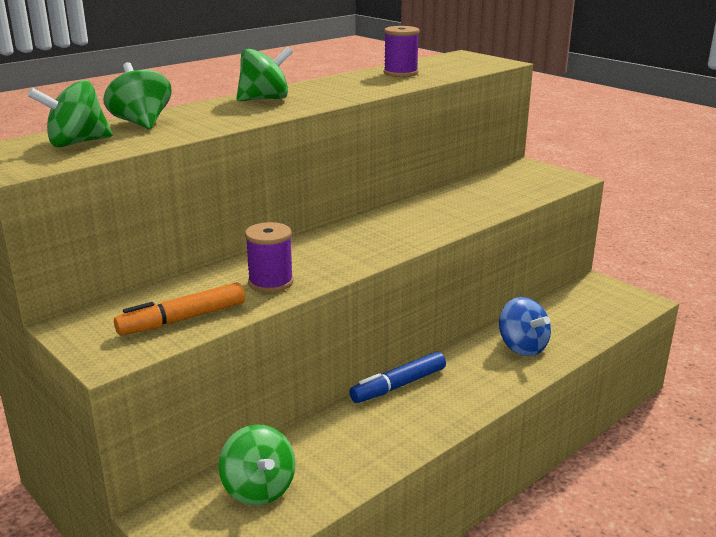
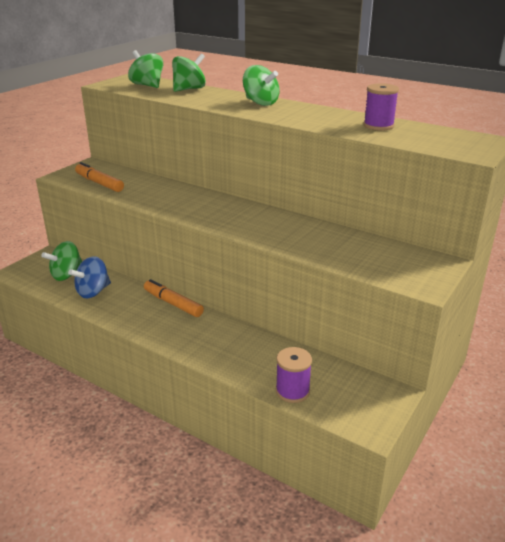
camera: 75 degrees right, 5 degrees up
(270, 282) = (147, 195): purple spool -> purple spool (292, 391)
(398, 385) = (173, 303): blue marker -> orange marker
(522, 347) = (243, 352): blue spinning top -> blue spinning top (93, 292)

